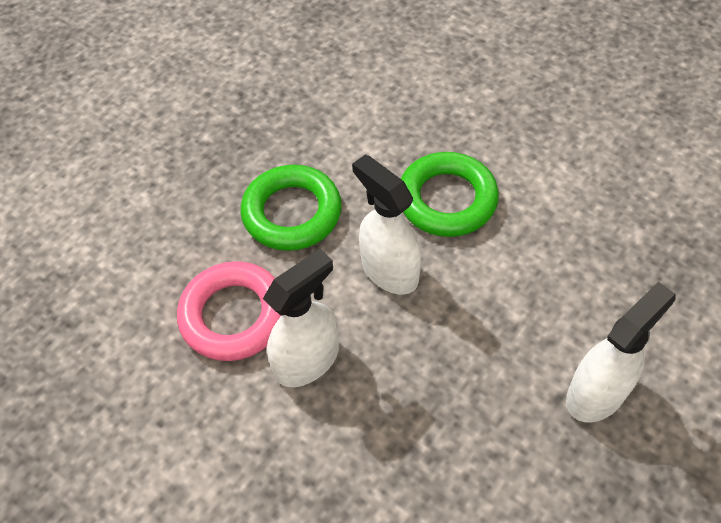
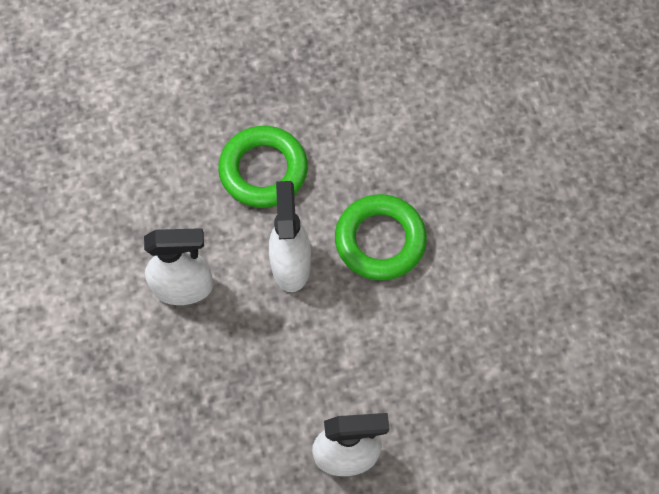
camera: 35 degrees right, 10 degrees up
(234, 315) = (163, 220): pink ring -> none

